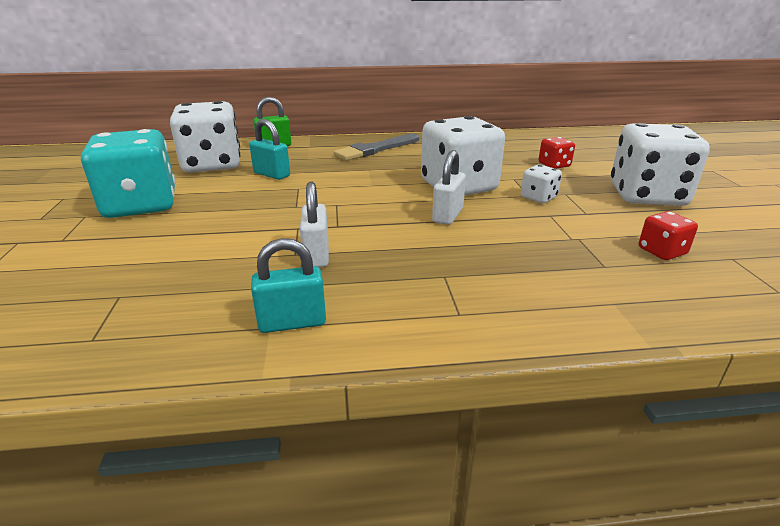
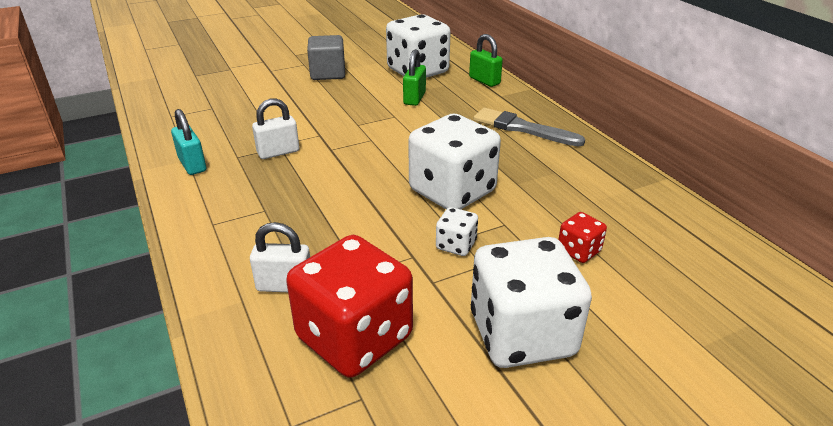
camera: 70 degrees right, 5 degrees up
(141, 205) = (328, 73): turquoise dice -> grey cube
(272, 174) = (414, 98): turquoise padlock -> green padlock
(447, 215) = (376, 195): white padlock -> white padlock (285, 285)
(662, 251) = (354, 337): red dice -> red dice, size x2.23

